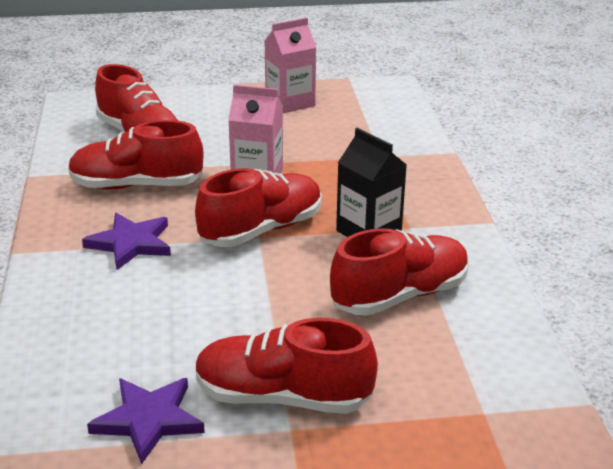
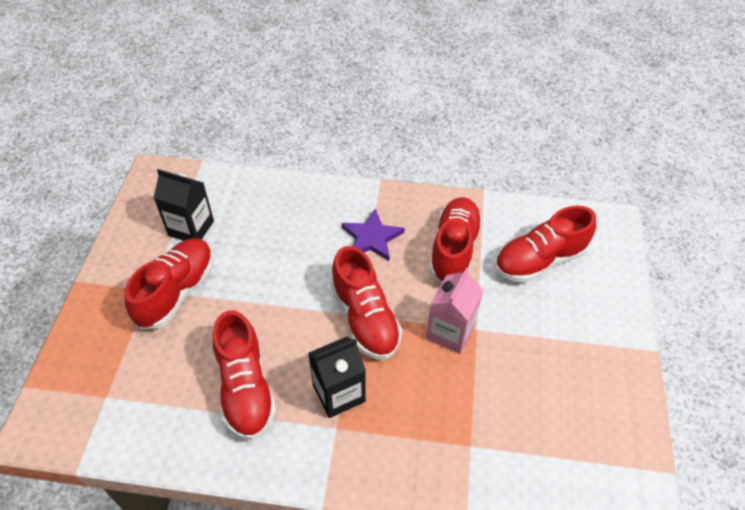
camera: 105 degrees right, 20 degrees up
(148, 420) = (191, 228): purple star -> black carton
(290, 102) = (604, 393): pink carton -> none

